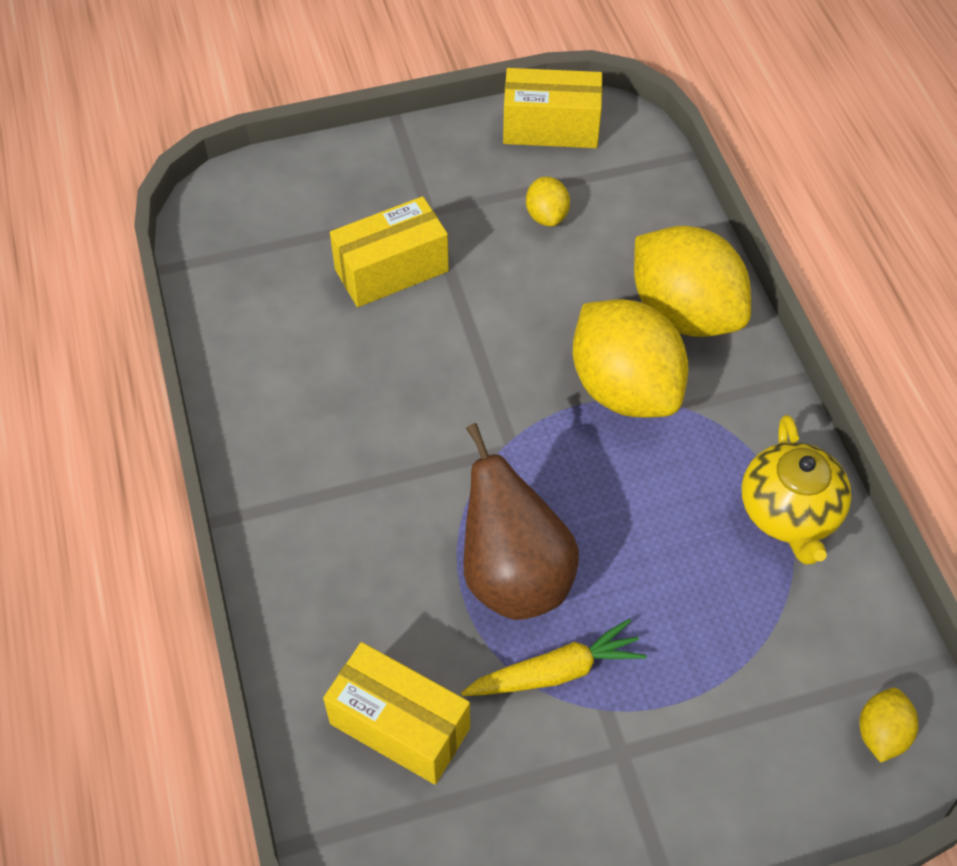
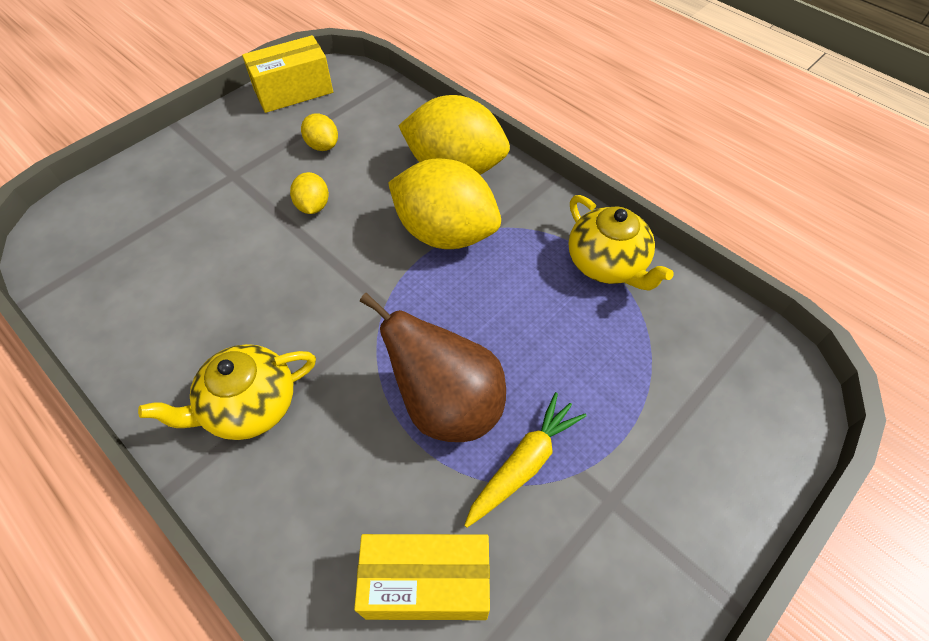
camera: 30 degrees left, 0 degrees up
(323, 478) = (249, 406): none -> yellow teapot
(391, 270) = (225, 226): yellow box -> none
(881, 733) = (768, 382): yellow lemon -> yellow lemon (313, 206)

